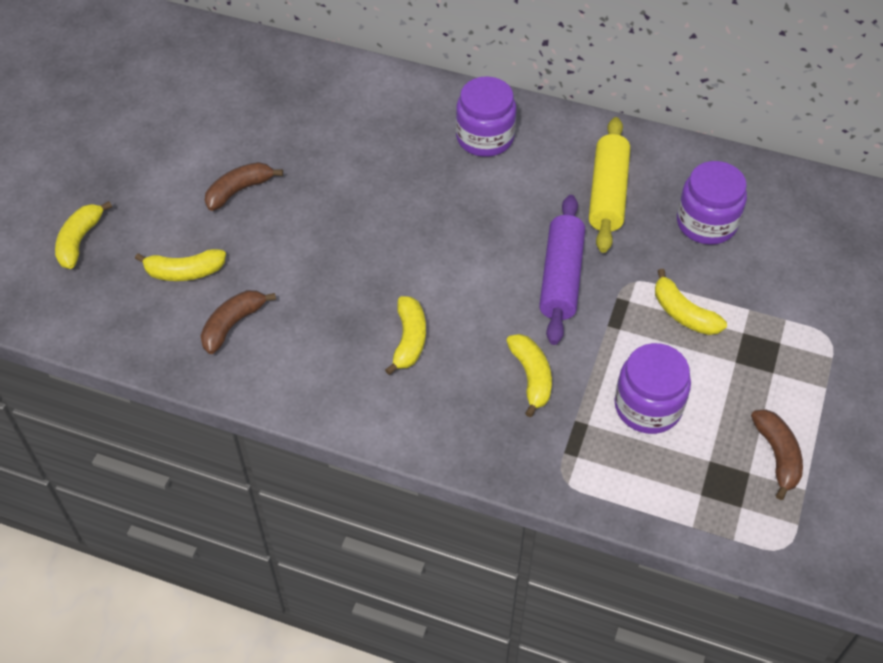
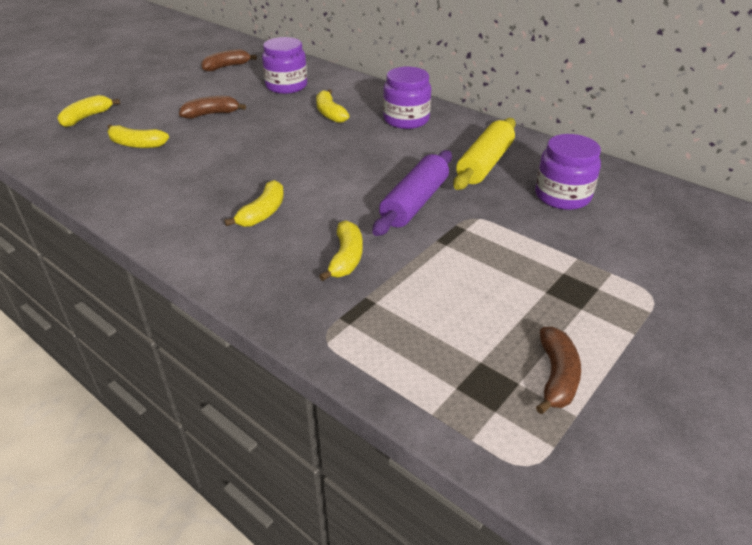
camera: 20 degrees right, 15 degrees down
(232, 325) = (141, 177): brown banana -> brown banana (226, 67)
(648, 406) = (440, 303): purple jar -> purple jar (286, 86)
(683, 313) = (511, 247): yellow banana -> yellow banana (330, 113)

